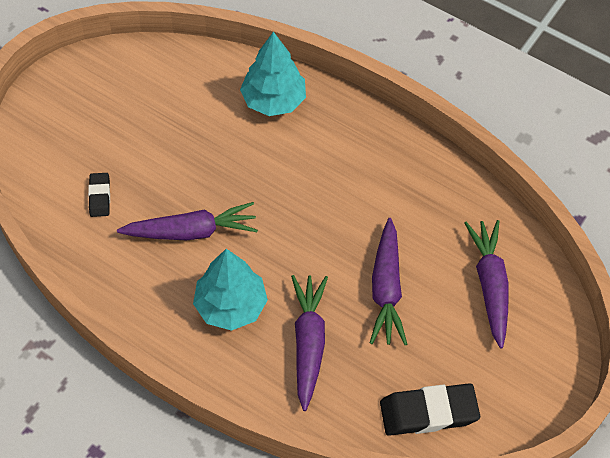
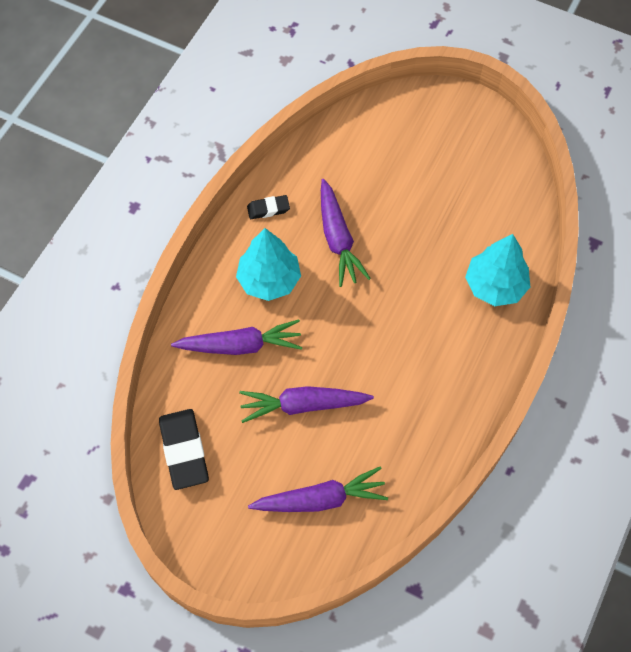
camera: 85 degrees right, 5 degrees up
(100, 196) = (361, 164): black eraser -> black eraser (268, 209)

